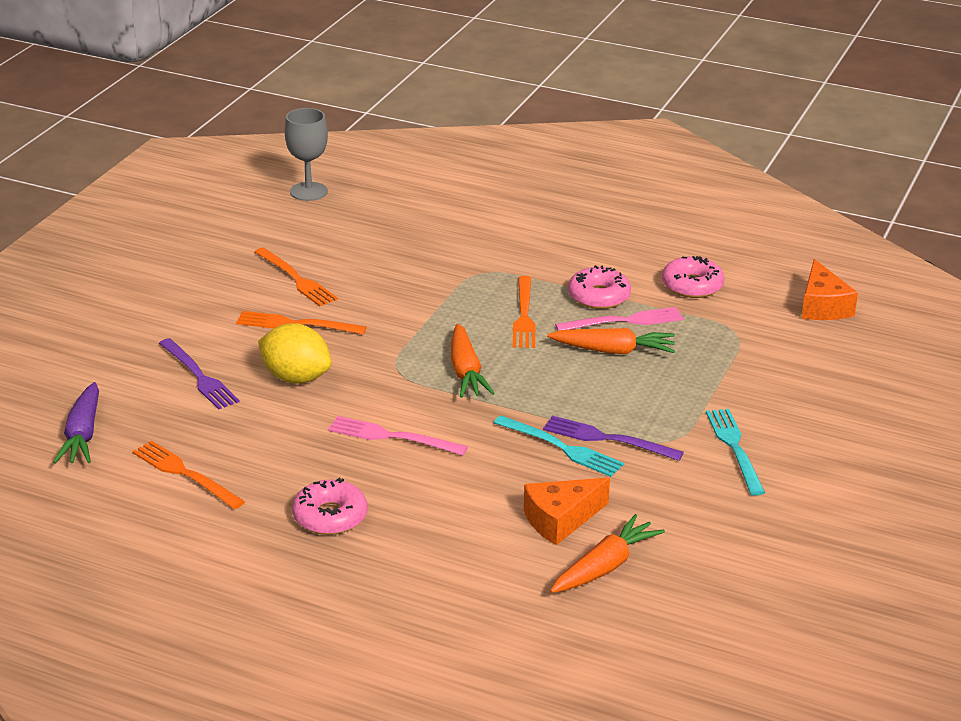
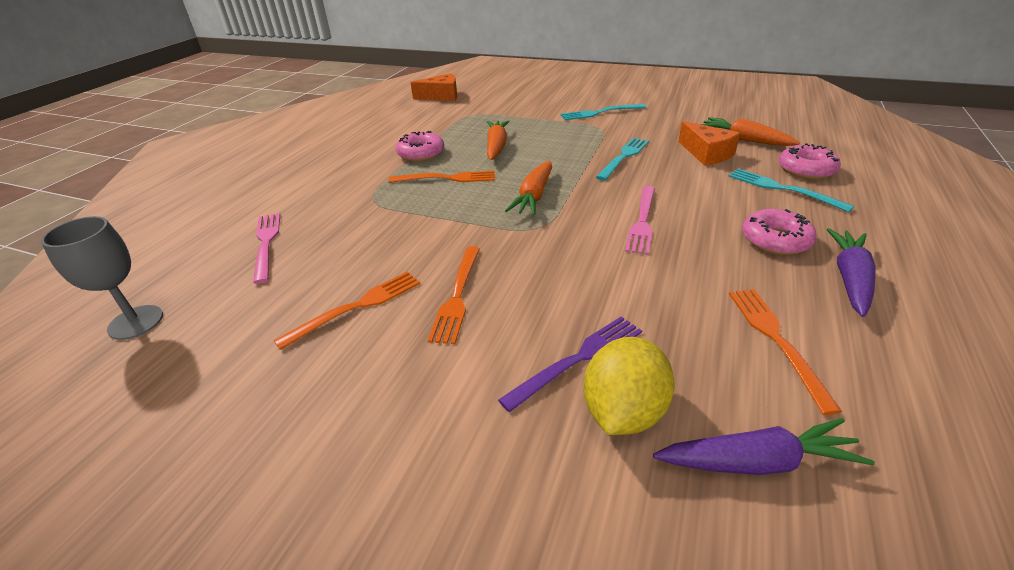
camera: 90 degrees left, 5 degrees up
(185, 474) = (776, 340): orange fork -> orange fork turned 135 degrees clockwise
(250, 542) = (850, 278): none -> purple carrot
(296, 378) = (563, 283): yellow lemon -> yellow lemon (623, 411)
(443, 556) = (782, 189): none -> turquoise fork
(466, 372) = (534, 196): orange carrot -> orange carrot turned 120 degrees clockwise
(607, 439) = (606, 144): purple fork -> none
(624, 321) = (457, 144): pink fork -> pink fork (266, 243)
(692, 285) = (411, 127): pink donut -> pink donut (806, 170)

